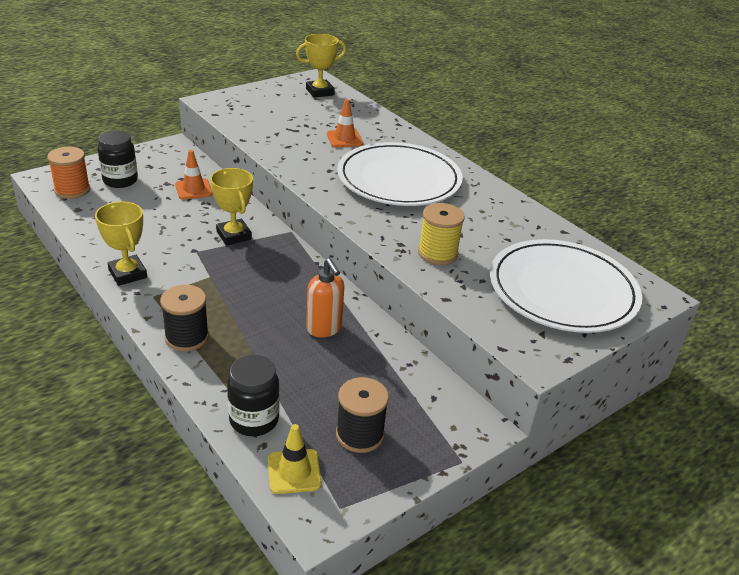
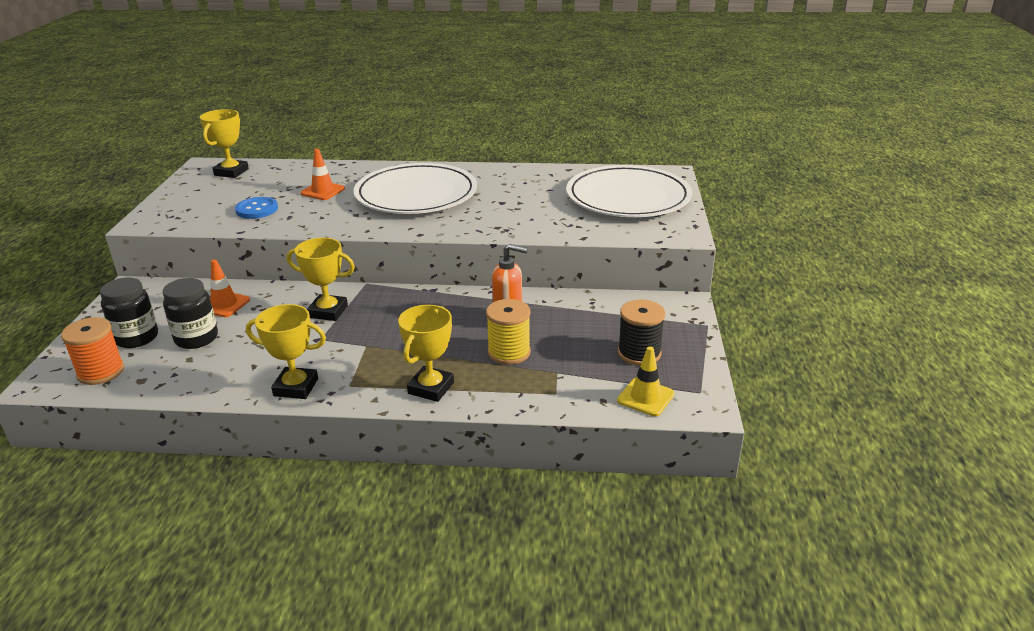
camera: 45 degrees left, 5 degrees down
(187, 337) = (431, 388): black spool -> yellow trophy
(254, 420) = (571, 393): black jar -> black jar (196, 338)
(281, 129) = (257, 209): none -> blue button
(437, 253) = (529, 219): yellow spool -> yellow spool (509, 352)

